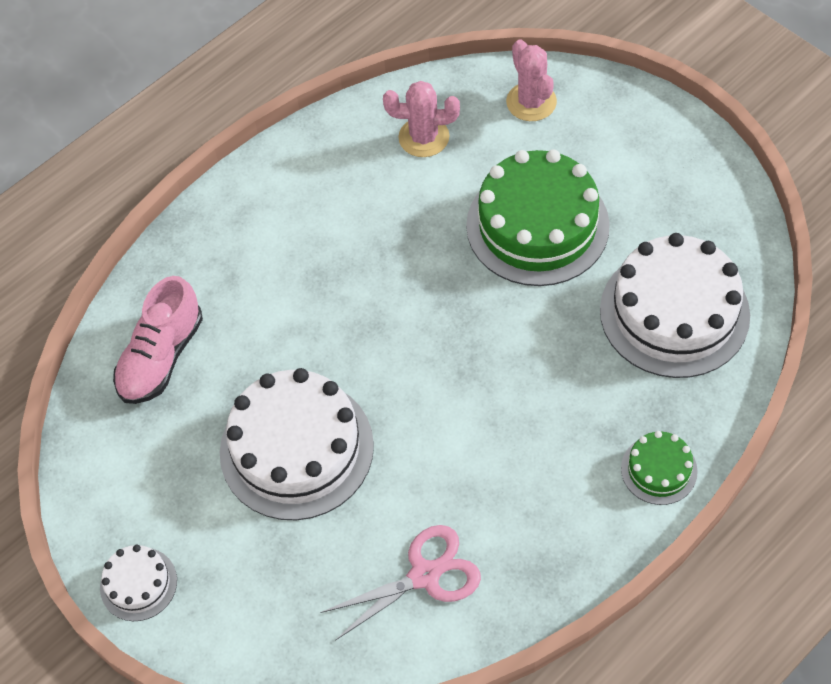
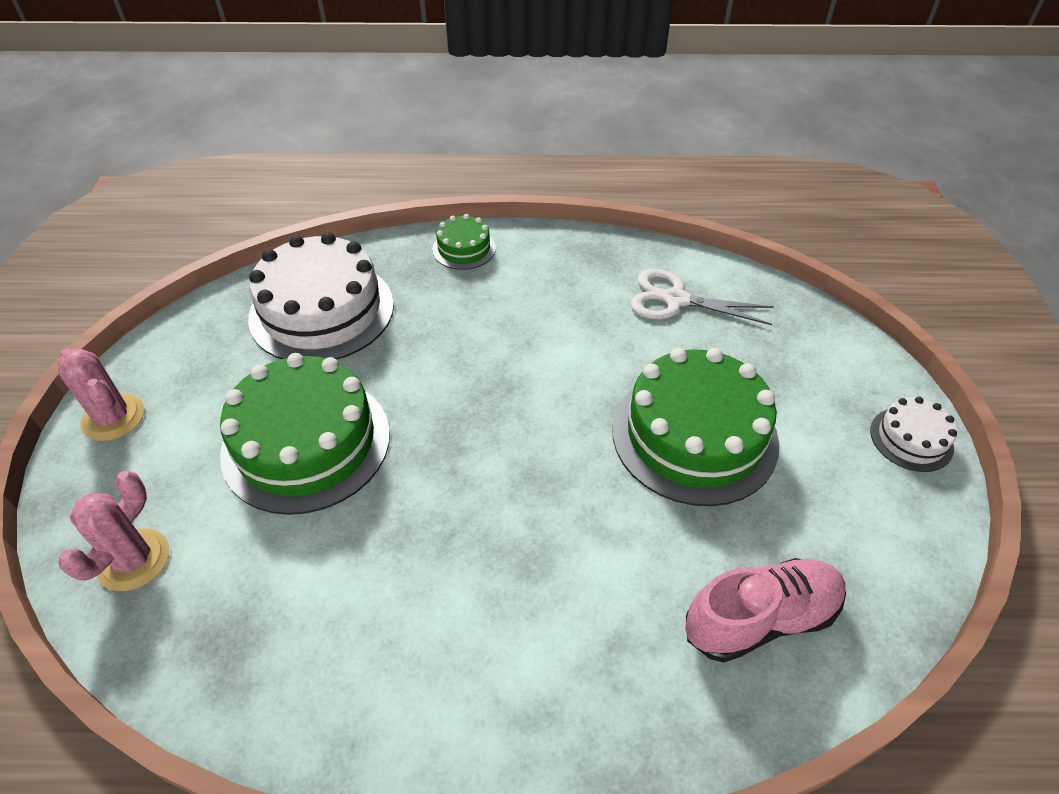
camera: 140 degrees left, 10 degrees down
(296, 448) = (694, 435): white cake -> green cake
(424, 137) = (263, 622): pink cactus -> pink cactus (113, 418)
(425, 575) = (675, 299): pink scissors -> white scissors

